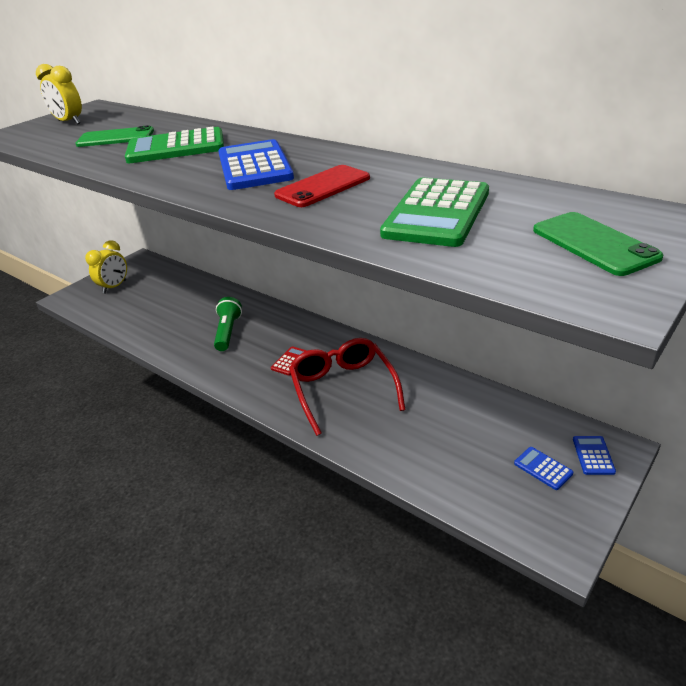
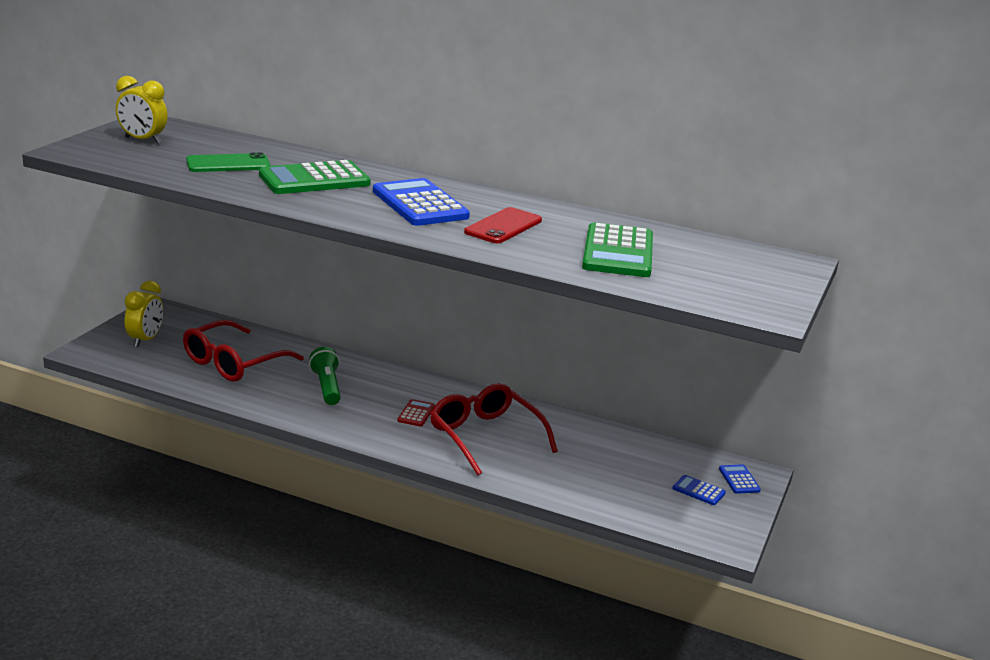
camera: 20 degrees left, 10 degrees down
(167, 308) = (234, 363): none -> red glasses
(594, 243) = (746, 277): green phone -> none

